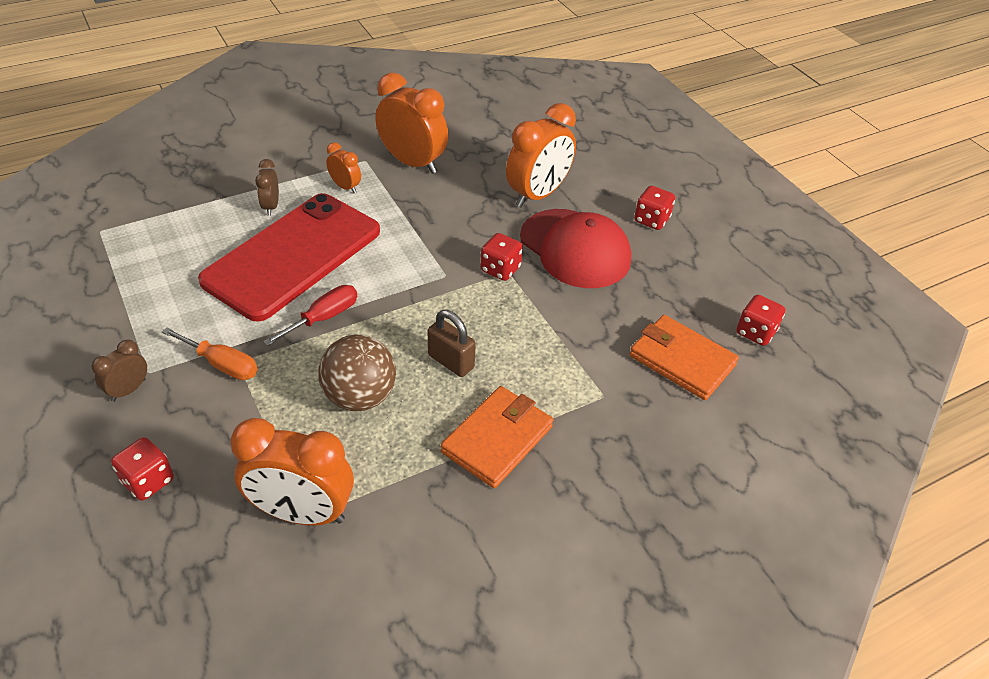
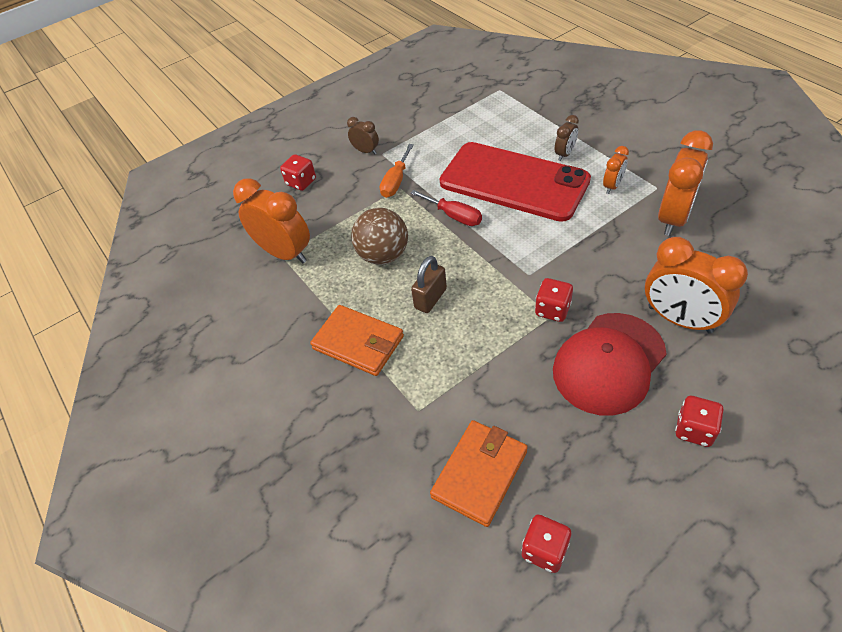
camera: 90 degrees right, 5 degrees up
(271, 206) = (564, 154): brown clock -> brown clock turned 135 degrees clockwise
(302, 513) = (284, 253): orange clock -> orange clock turned 120 degrees clockwise

